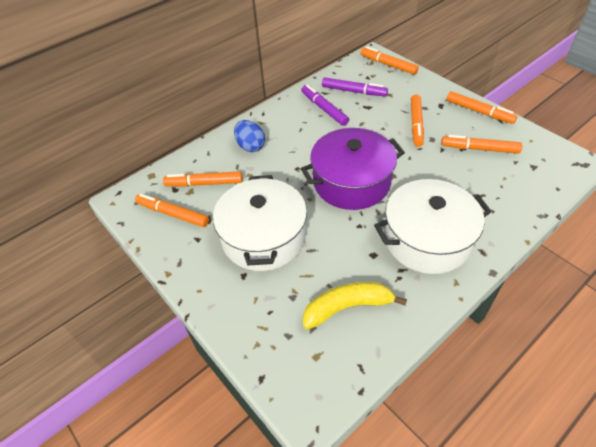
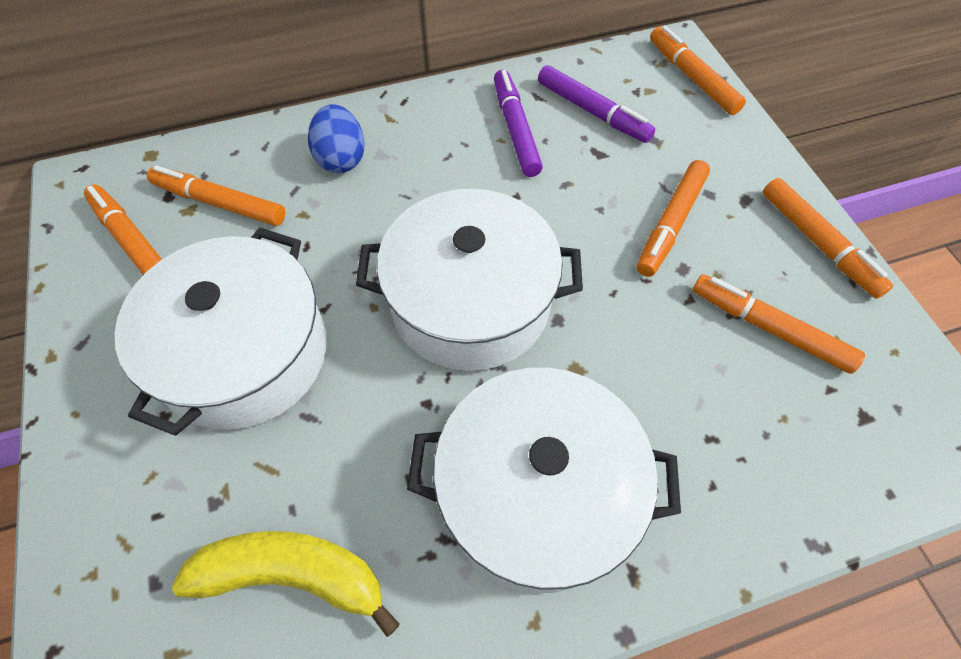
camera: 20 degrees right, 10 degrees up
(351, 182) = (470, 302): purple pot -> white pot

